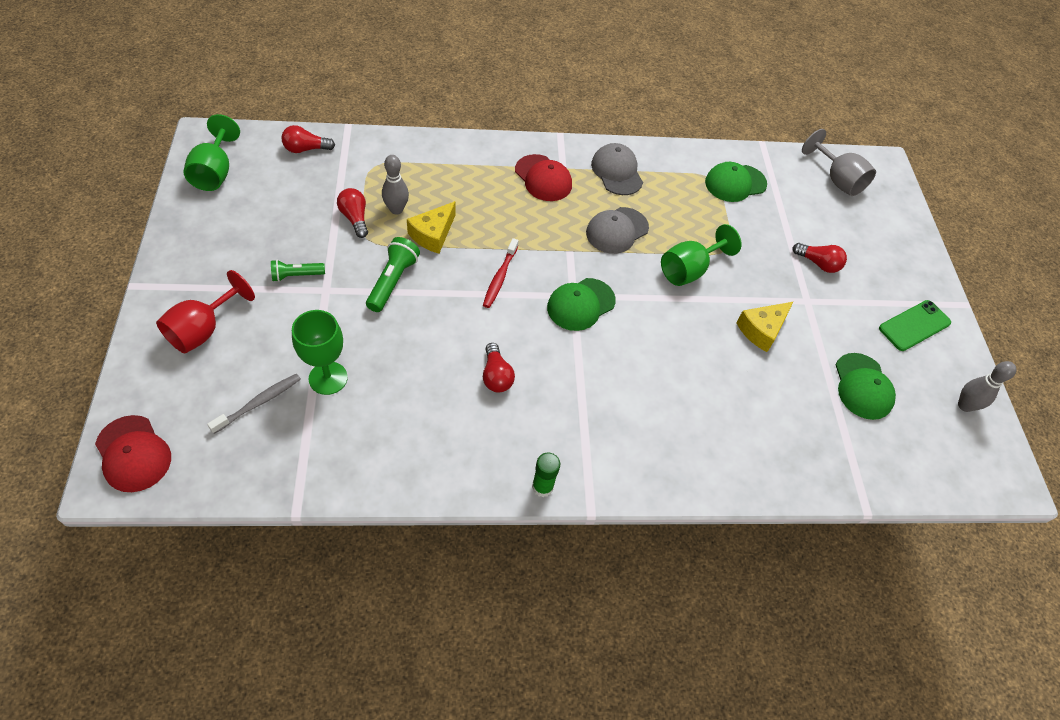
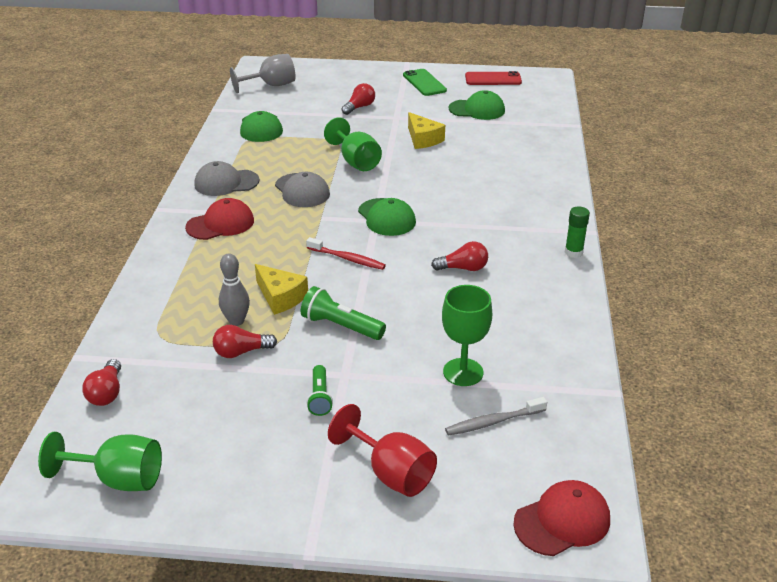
camera: 75 degrees left, 20 degrees down
(259, 403) = (493, 422): grey toothbrush -> grey toothbrush turned 75 degrees counterclockwise
(964, 405) = (493, 79): grey bowling pin -> red phone

